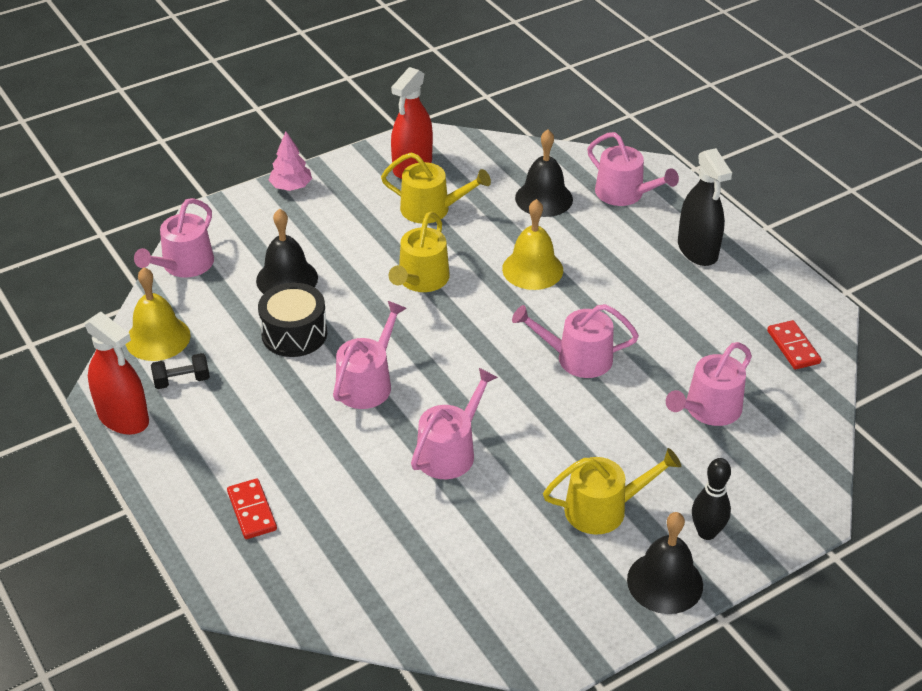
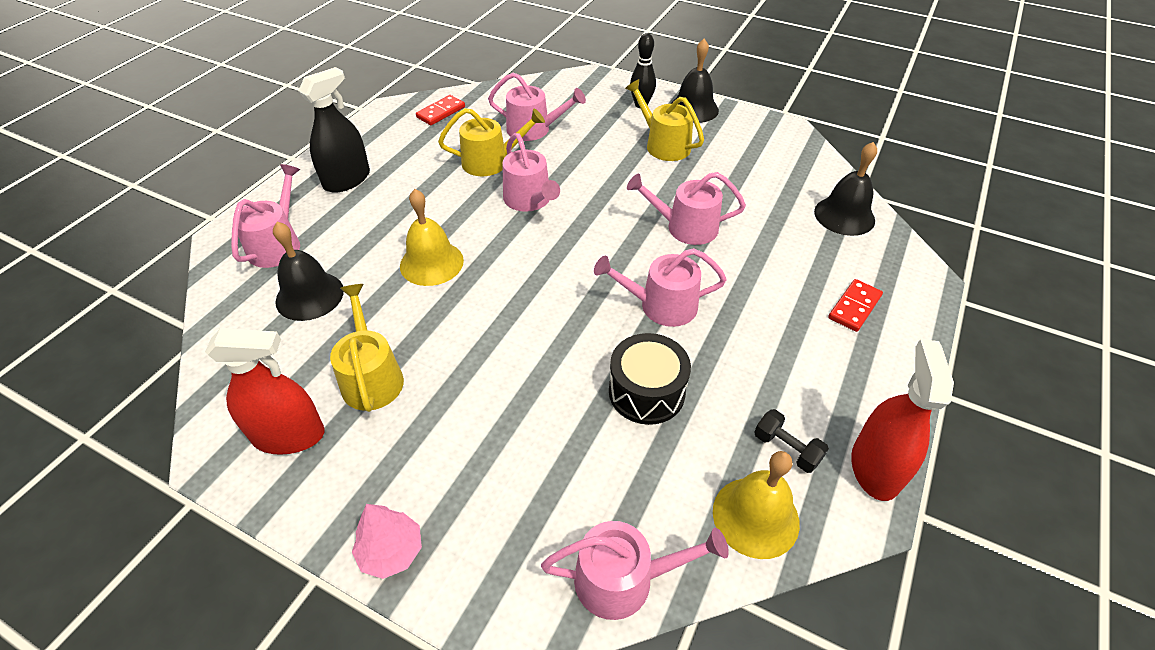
camera: 120 degrees left, 5 degrees up
(287, 279) = (571, 447): black bell -> black bell (844, 215)
(421, 280) = (497, 332): yellow watering can -> yellow watering can (491, 161)

